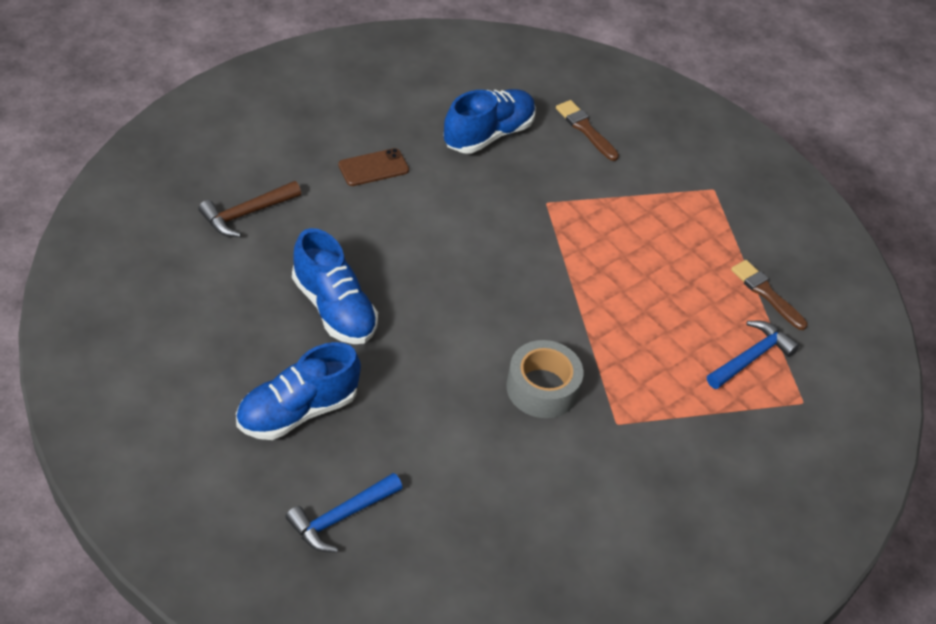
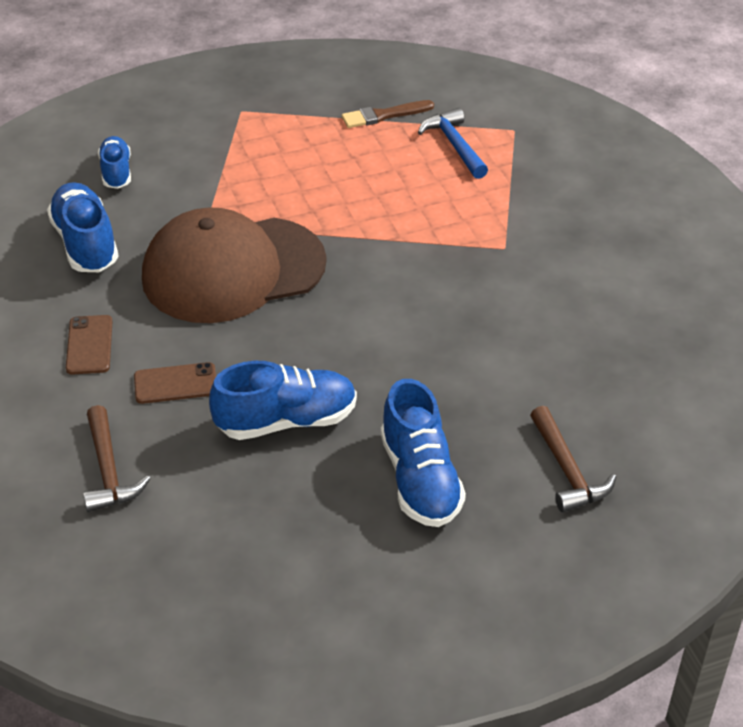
camera: 65 degrees left, 5 degrees down
(341, 517) = (567, 470): blue hammer -> brown hammer
(350, 229) = (175, 383): none -> brown phone
(497, 233) = (233, 270): none -> brown cap
(542, 388) = (447, 287): grey tape -> none
(585, 129) = (116, 172): brown brush -> blue shoe

